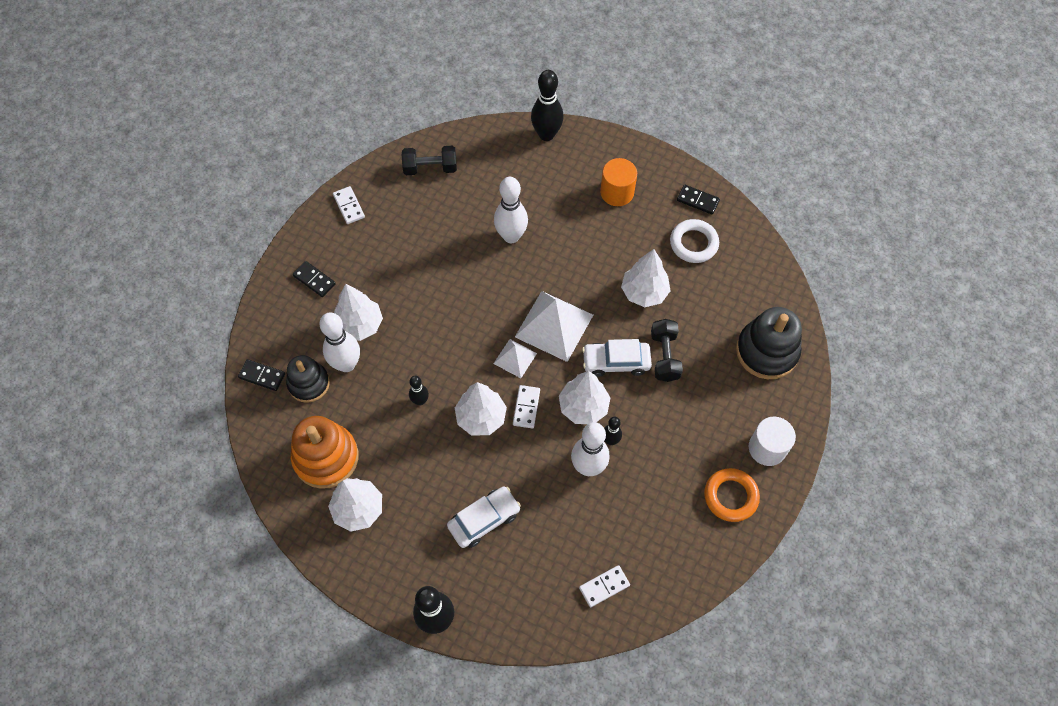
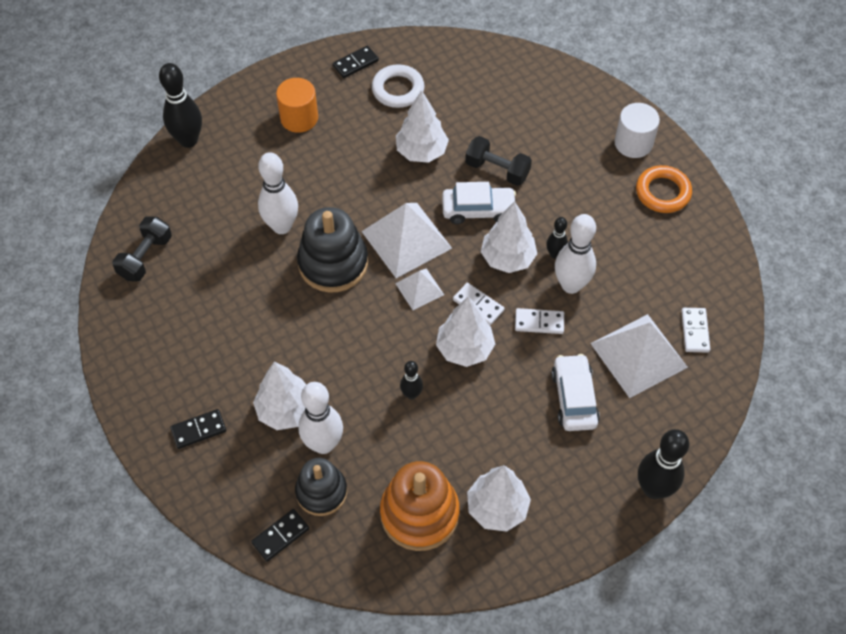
camera: 60 degrees left, 5 degrees down
(349, 206) = (132, 354): white domino -> white domino (539, 322)
(553, 551) = (638, 355): none -> white pyramid
(616, 362) = (478, 210): white car -> white car turned 120 degrees counterclockwise
(766, 351) = (542, 95): black stacking toy -> black stacking toy (333, 263)

